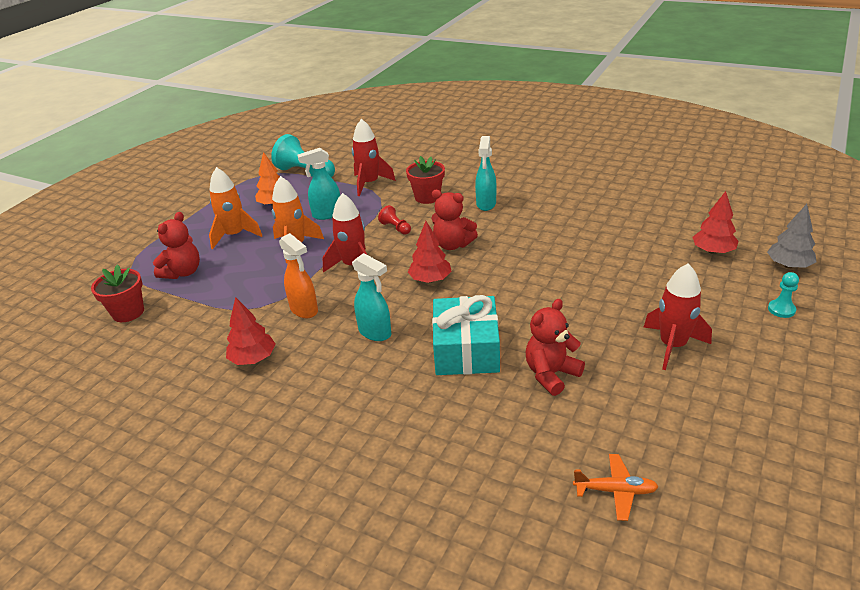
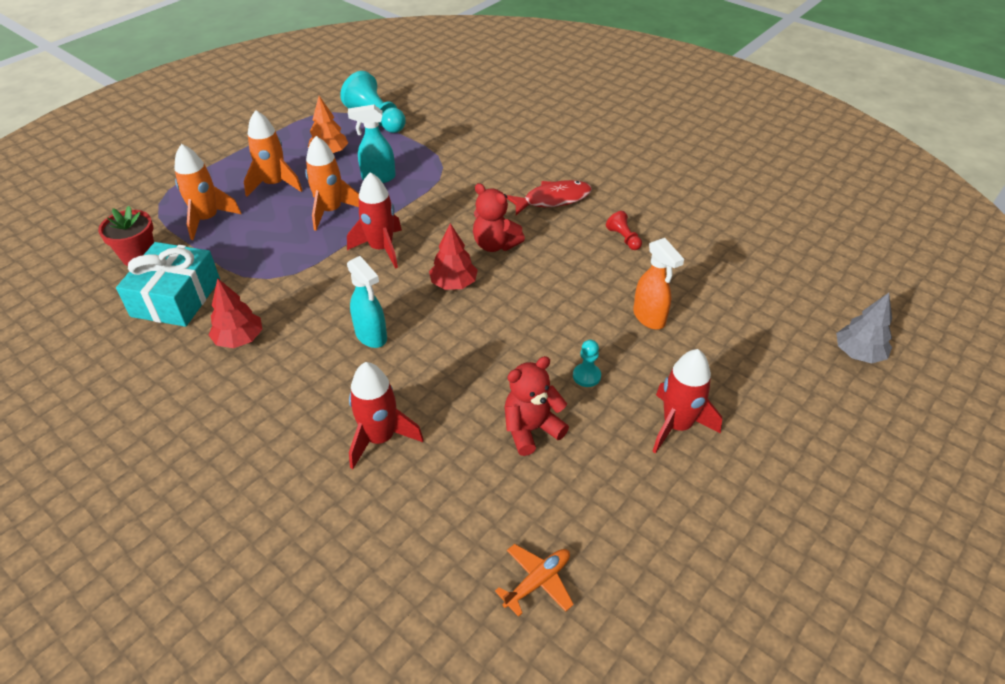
camera: 10 degrees right, 10 degrees up
(183, 272) = (207, 219): red teddy bear -> orange rocket
(304, 310) = (311, 292): orange spray bottle -> orange spray bottle (649, 318)
(369, 183) = (438, 146): red rocket -> red rocket (380, 438)
(396, 228) = (443, 210): red pawn -> red pawn (623, 238)
(427, 197) = (493, 177): red flower pot -> none
(466, 350) = (455, 378): turquoise gift -> turquoise gift (176, 298)
(486, 204) = (553, 199): turquoise spray bottle -> red fish
(615, 491) = (537, 581): orange plane -> orange plane turned 60 degrees counterclockwise
(713, 251) = (779, 316): red tree -> none
(781, 310) = (821, 408): turquoise pawn -> turquoise pawn (586, 376)

